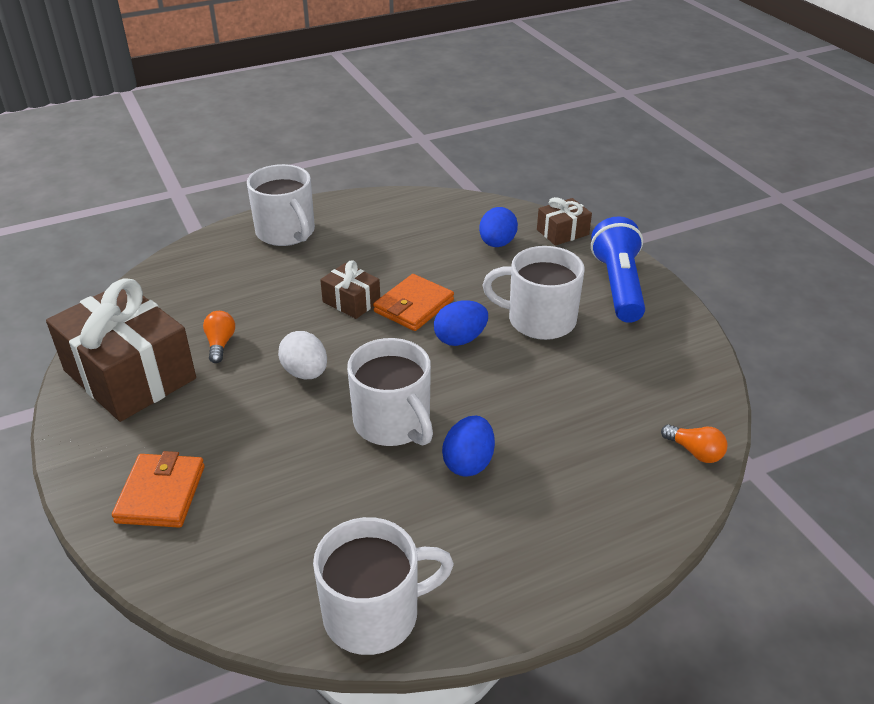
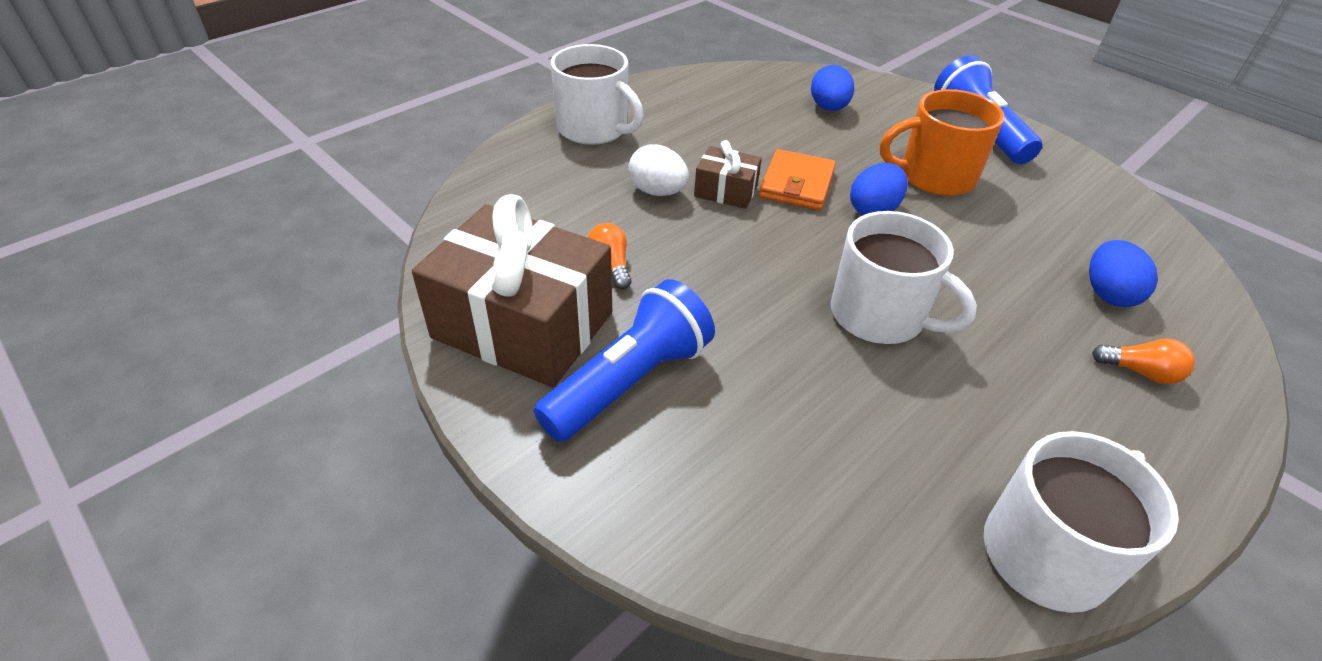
camera: 20 degrees left, 5 degrees up
(161, 494) = (675, 469): orange wallet -> none
(173, 429) = (630, 382): none -> blue flashlight
(305, 373) = (737, 279): white egg -> white egg (657, 192)
(468, 463) = (994, 342): blue egg -> blue egg (1108, 294)
(539, 320) = (934, 177): white mug -> orange mug
(562, 232) = (882, 88): brown gift -> none
(694, 452) = (1192, 280): orange light bulb -> orange light bulb (1140, 372)

